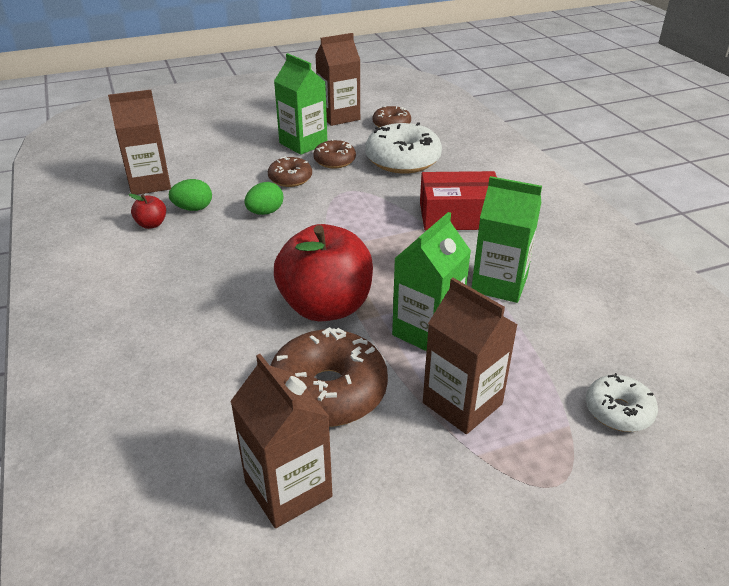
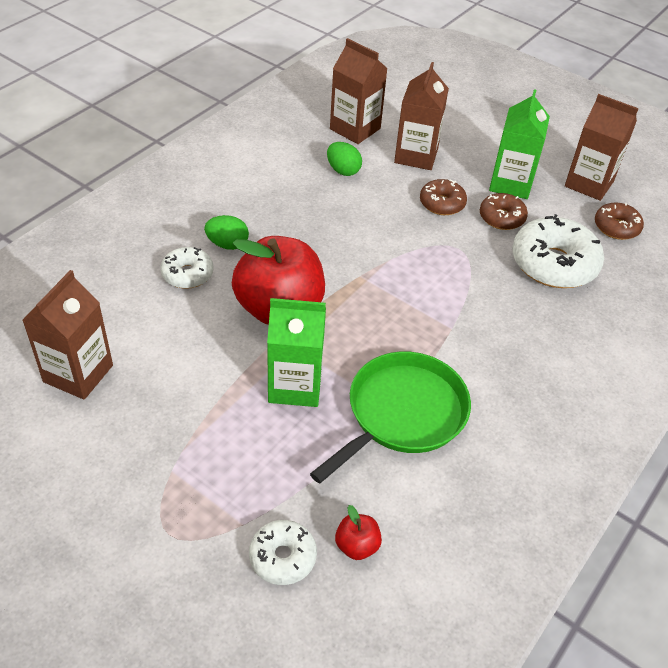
camera: 55 degrees right, 10 degrees up
(151, 224) = (302, 160): red apple -> red apple (357, 546)
(222, 350) = (187, 274): none -> white donut
(265, 212) = (376, 213): green egg -> green egg (227, 244)
(328, 391) = (183, 353): brown donut -> none
(458, 216) = (491, 344): red box -> none
(462, 403) = (222, 441): brown carton -> brown carton (416, 156)
(499, 284) = (402, 413): green carton -> green pan

